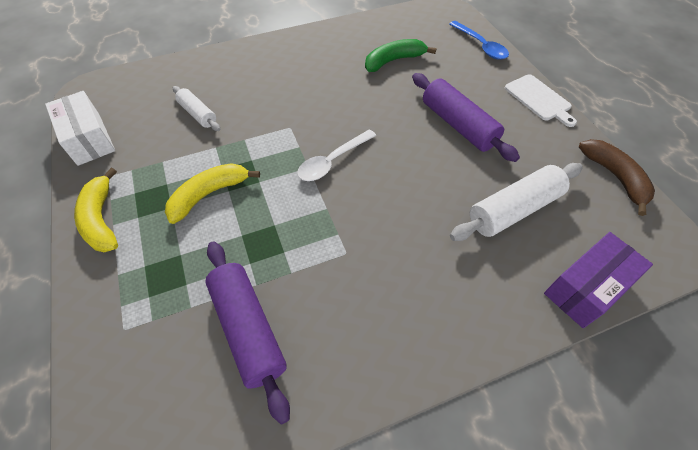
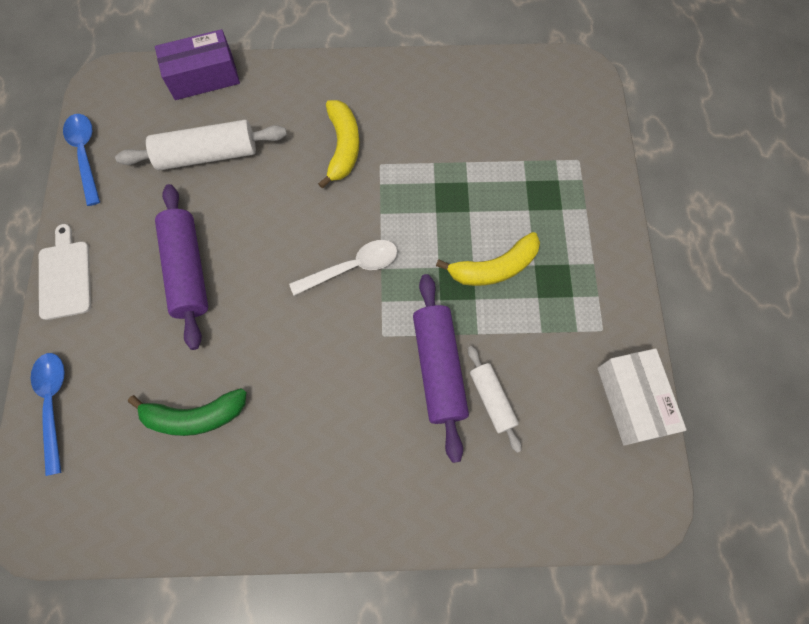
camera: 160 degrees left, 15 degrees up
(101, 219) = (605, 273): yellow banana -> yellow banana (342, 147)
(248, 329) = (479, 129): purple rolling pin -> purple rolling pin (438, 368)
(615, 177) = (85, 154): brown banana -> blue spoon

